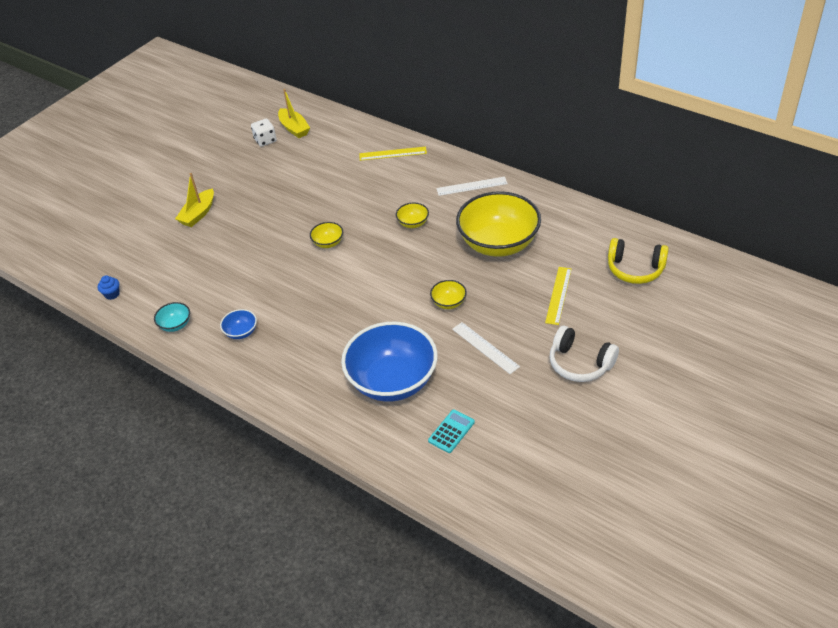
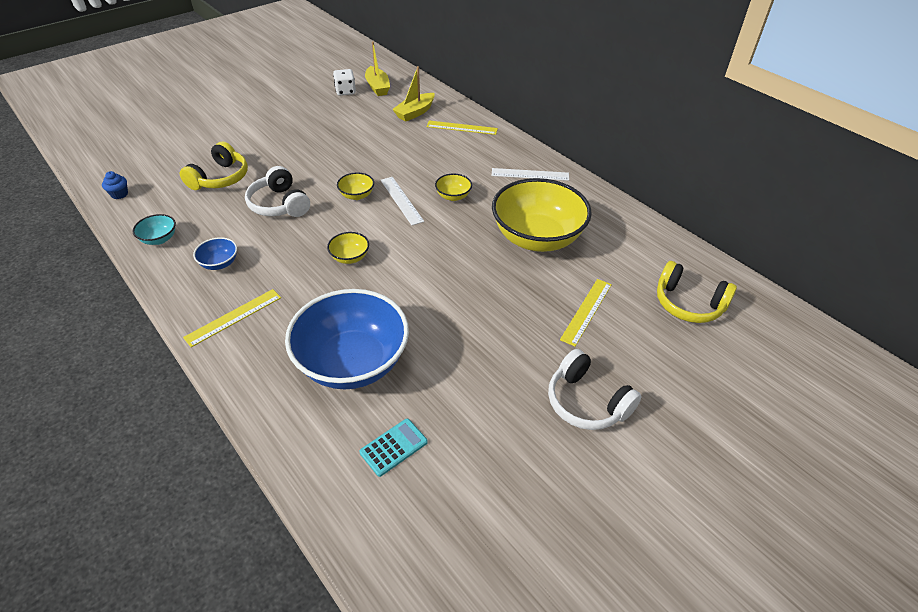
camera: 10 degrees right, 0 degrees up
(195, 257) = (220, 178): none -> yellow headphones
(198, 214) = (246, 140): yellow boat -> yellow boat (415, 113)
(264, 268) = (279, 204): none -> white headphones
(279, 372) = (233, 317): none -> yellow ruler
(449, 302) = (456, 288): yellow bowl -> yellow bowl (350, 257)
(485, 347) = (477, 351): white ruler -> white ruler (401, 200)

